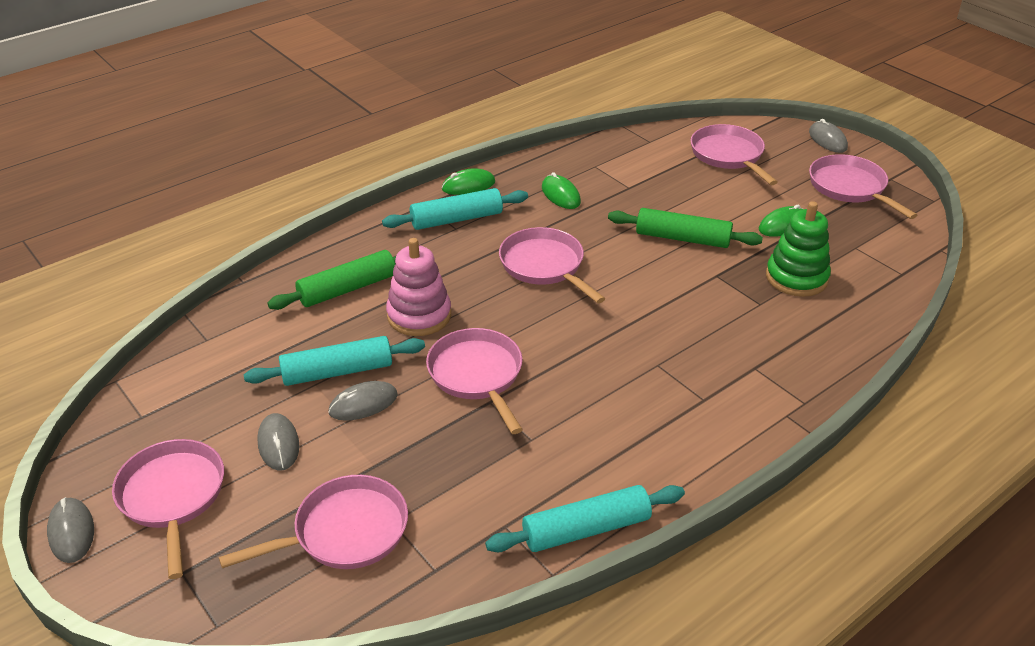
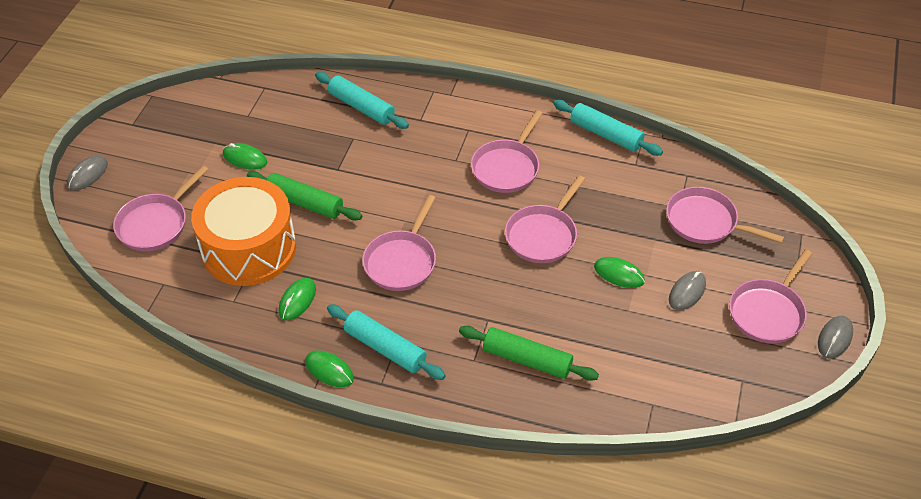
camera: 125 degrees left, 10 degrees up
(337, 371) = (607, 306): turquoise rolling pin -> turquoise rolling pin (361, 107)
(363, 404) = (619, 274): grey mouse -> green mouse
(419, 315) = (516, 298): pink stacking toy -> none
(650, 190) = (248, 248): none -> orange drum
(682, 238) = (304, 203): green rolling pin -> green rolling pin turned 45 degrees counterclockwise
(796, 278) = (309, 131): green stacking toy -> none
(850, 188) = (163, 140): pink pan -> pink pan (507, 167)

